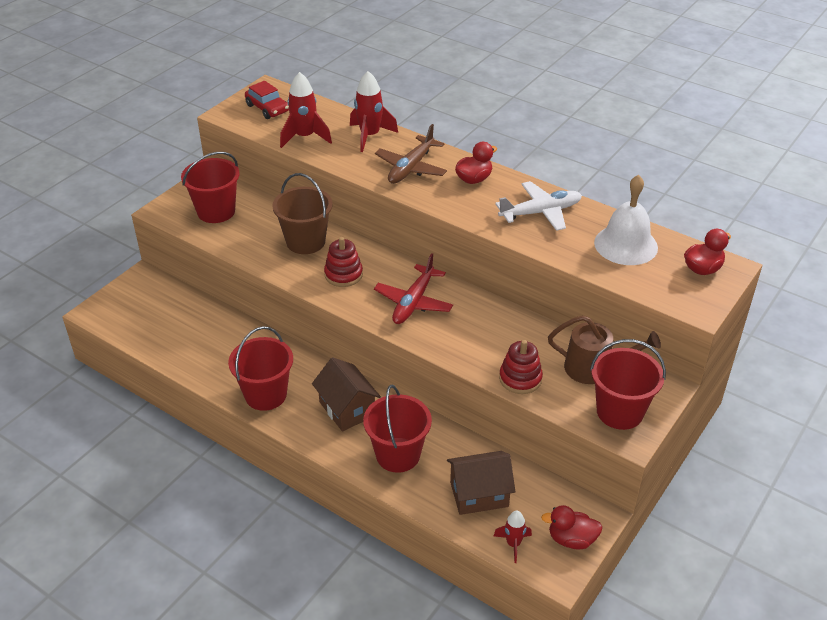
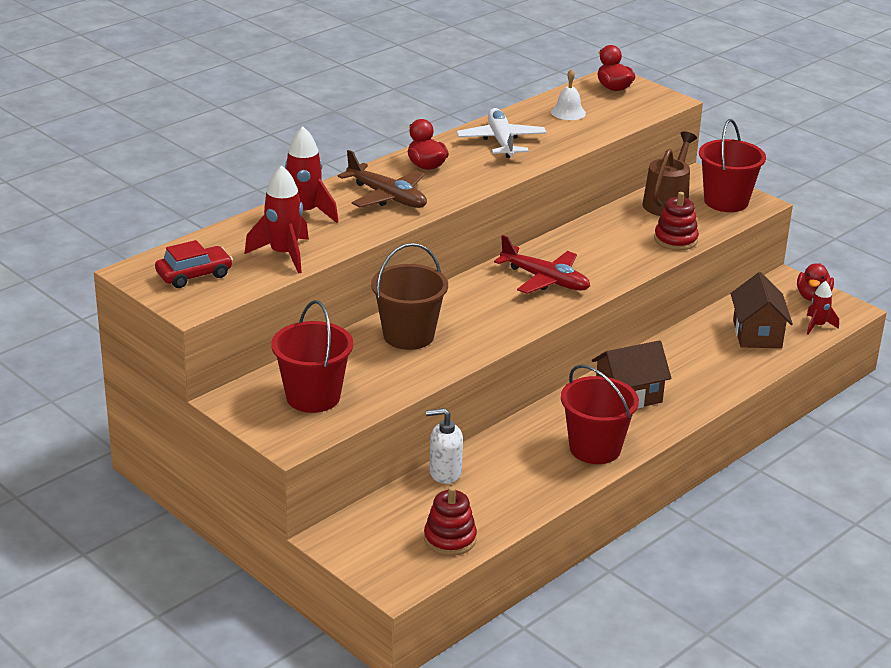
camera: 80 degrees left, 10 degrees down
(222, 318) = (444, 473): none -> white soap dispenser
(343, 274) = (482, 317): red stacking toy -> red stacking toy (450, 539)
(398, 455) = (700, 372): red bucket -> none
(626, 245) = (568, 112): white bell -> white bell, size x0.55

